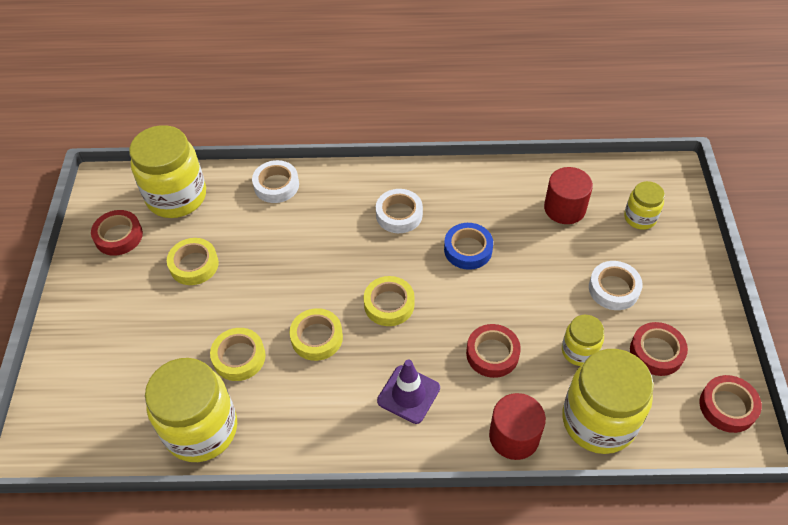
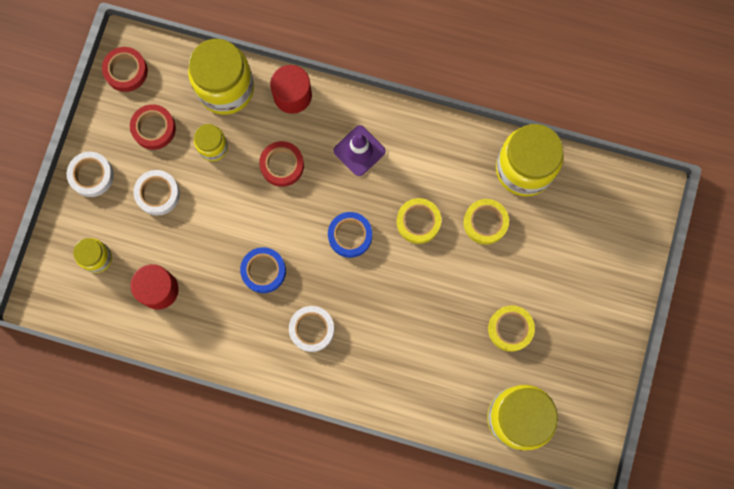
camera: 165 degrees left, 25 degrees up
(118, 236) = (576, 384): red tape -> none
(276, 185) = (418, 402): white tape -> white tape (91, 175)
(389, 304) = (350, 236): yellow tape -> blue tape

